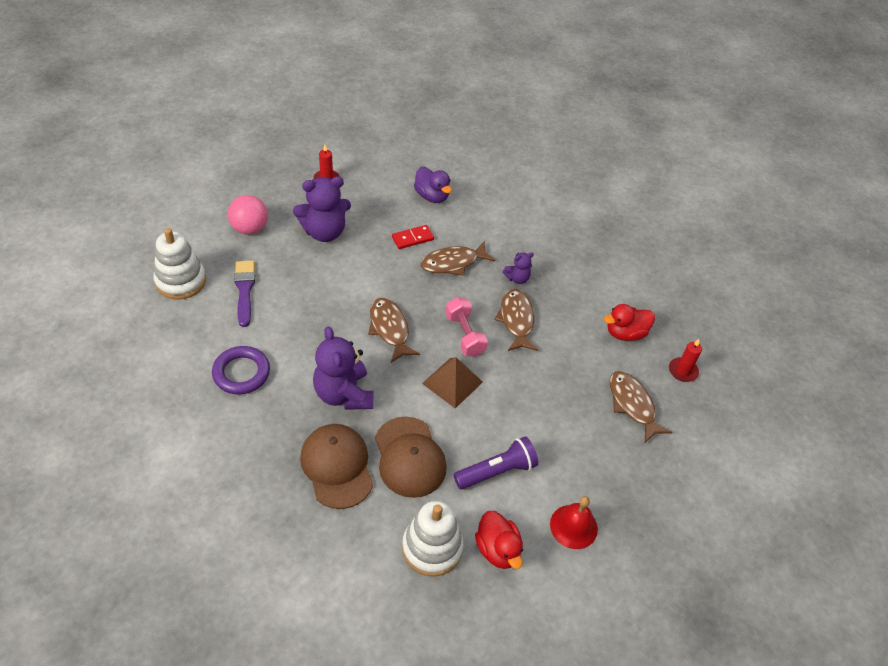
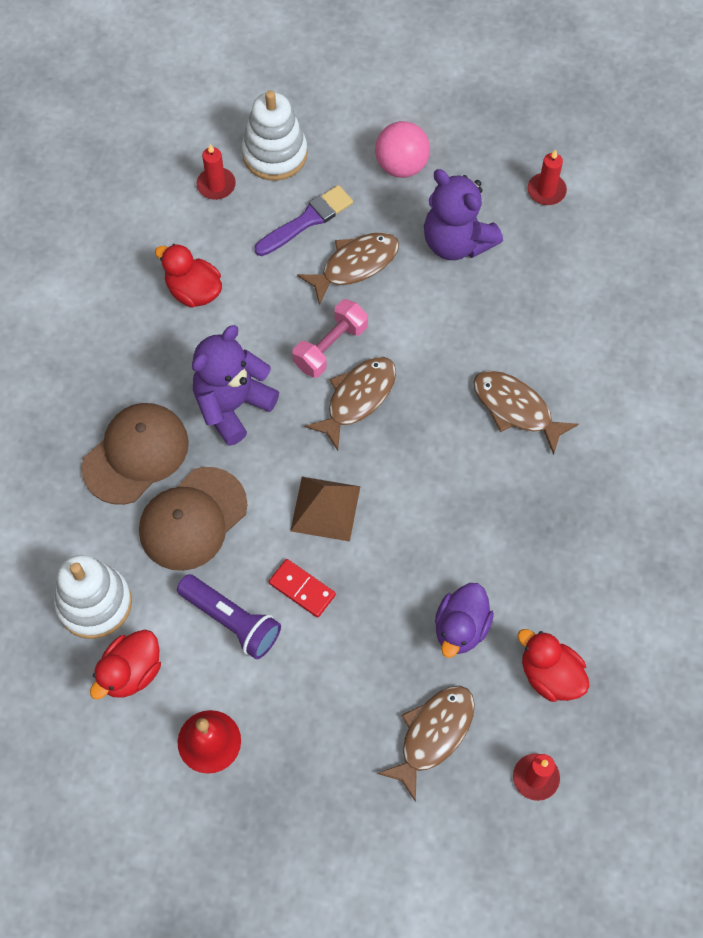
camera: 65 degrees right, 15 degrees up
(173, 321) = (216, 185): none -> red candle
(241, 373) = (193, 291): purple ring -> red duck
(412, 238) = (522, 341): red domino -> red domino (302, 589)
(432, 196) = (616, 321): purple duck -> purple duck (461, 628)
(464, 335) = (407, 484): pink dumbbell -> pink dumbbell (330, 347)
(516, 320) = (475, 531): brown fish -> brown fish (355, 265)
(517, 278) = (547, 497): purple teddy bear -> none

